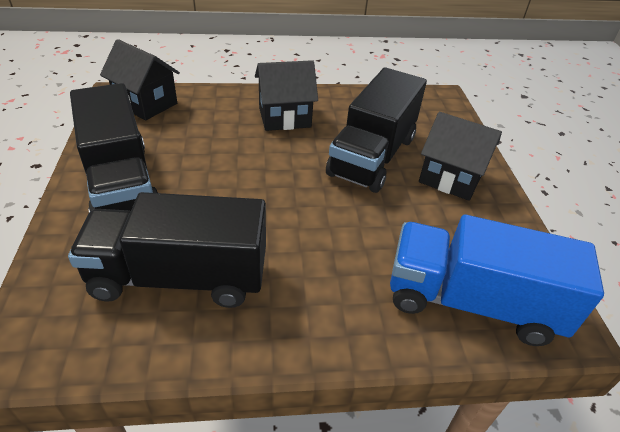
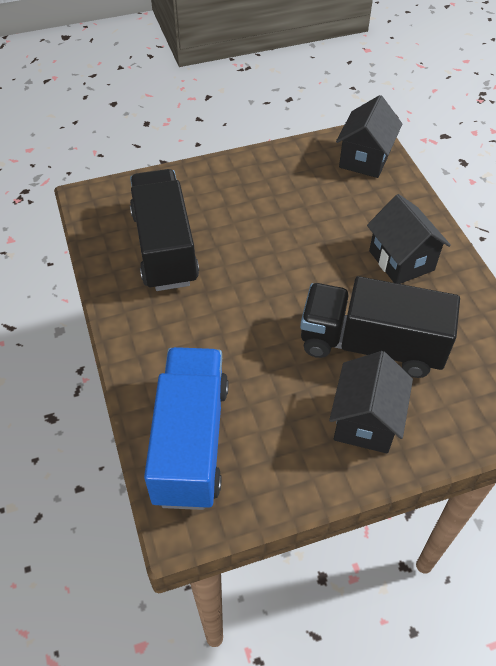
camera: 80 degrees right, 10 degrees up
(121, 183) = (249, 184): black truck -> none

